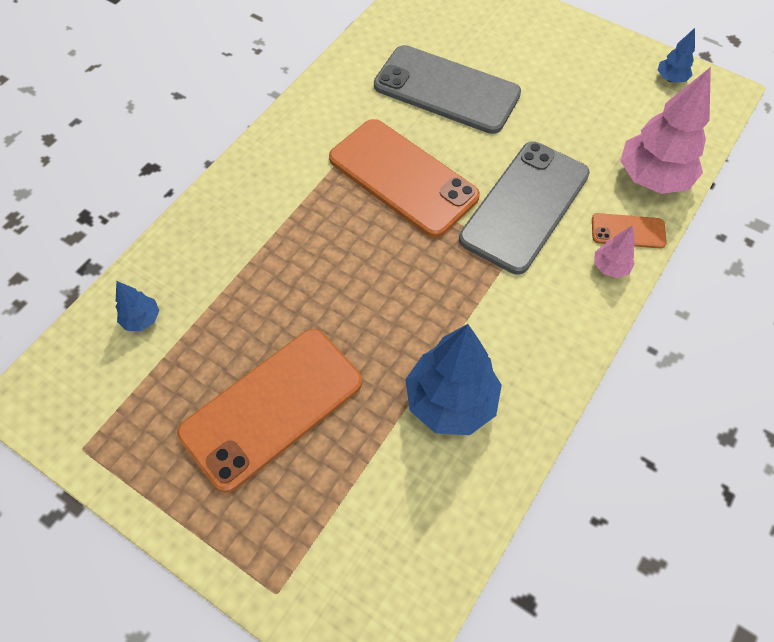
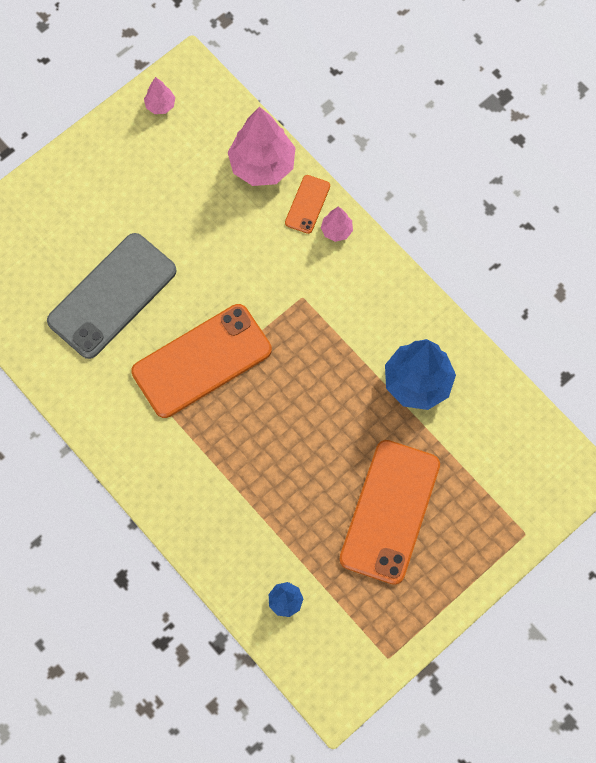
camera: 75 degrees left, 10 degrees up
(272, 407) = (390, 511): orange phone -> orange phone turned 45 degrees clockwise
(525, 206) = (261, 273): grey phone -> none
(670, 79) = (160, 105): blue tree -> pink tree

